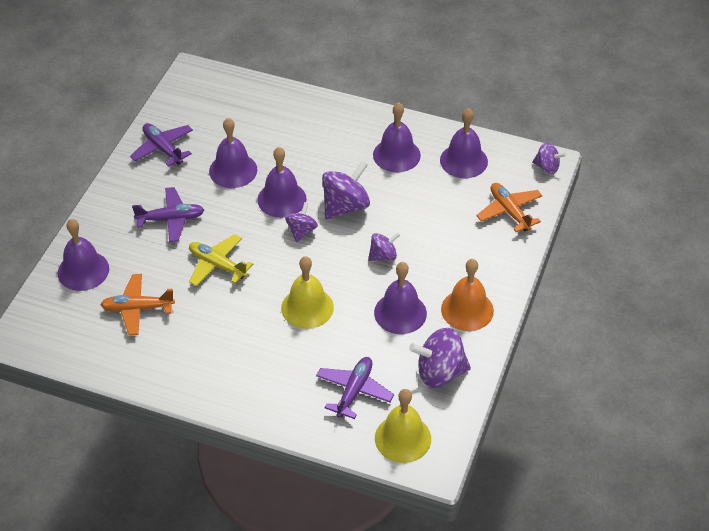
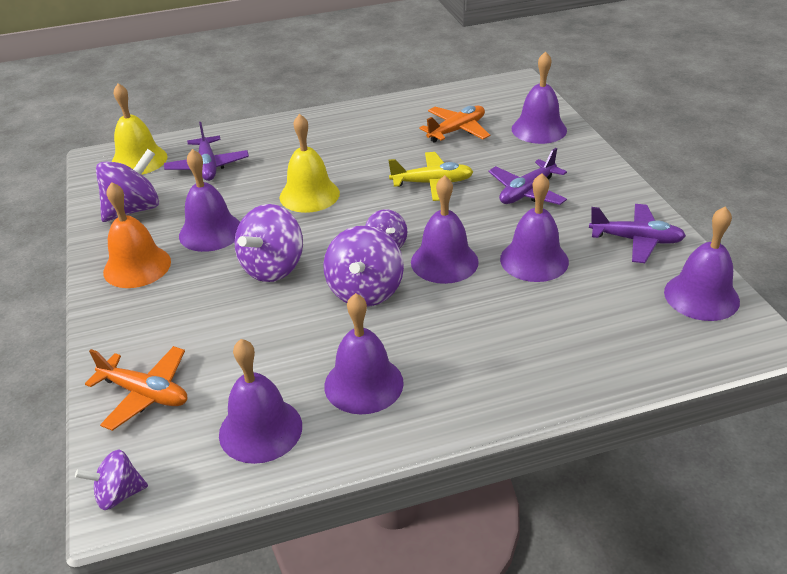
camera: 145 degrees right, 10 degrees down
(183, 102) = (701, 296): none -> purple bell
(383, 256) = (273, 267): purple spinning top -> purple spinning top, size x1.71

